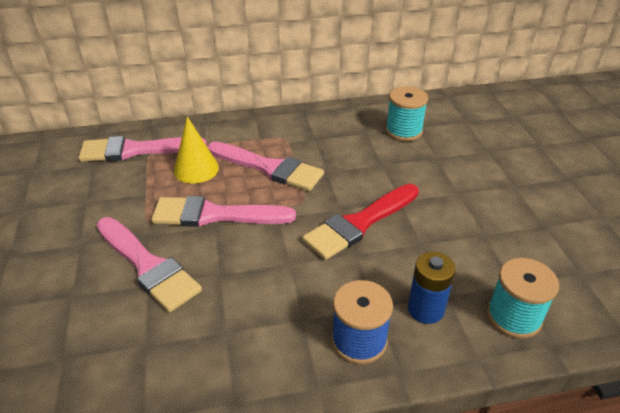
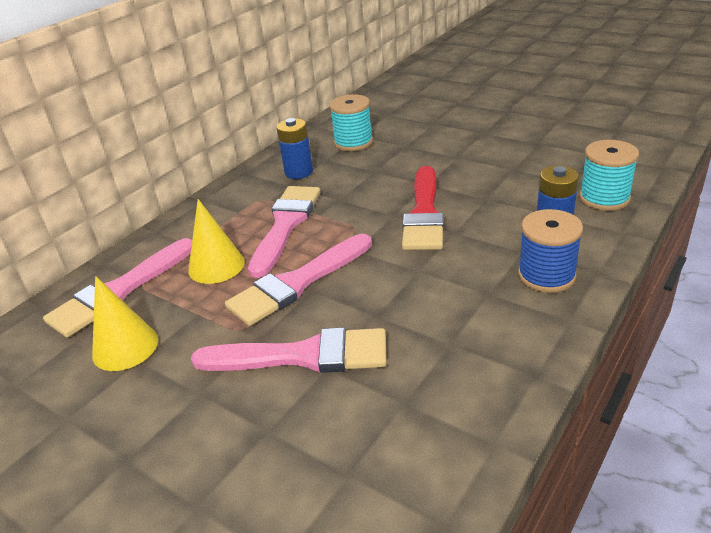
camera: 40 degrees left, 5 degrees down
(92, 188) = (125, 347): none -> yellow cone
(269, 168) = (286, 225): pink brush -> pink brush turned 60 degrees counterclockwise
(334, 132) = (298, 172): none -> blue battery

